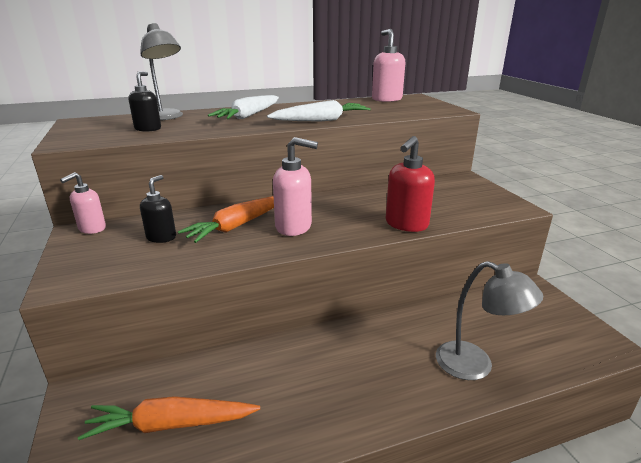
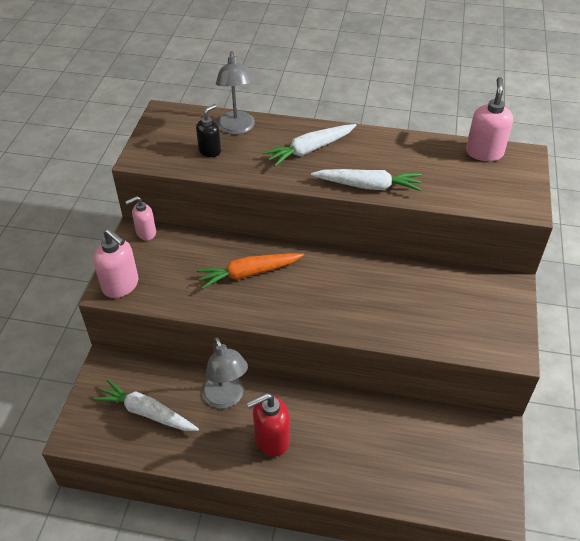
camera: 30 degrees right, 20 degrees up
(161, 237) = (188, 265): black soap dispenser -> none
(172, 424) = (147, 413): orange carrot -> white carrot
(294, 227) = (291, 294): pink soap dispenser -> pink soap dispenser (121, 286)
(406, 224) = (385, 331): red soap dispenser -> red soap dispenser (271, 439)
(475, 365) = (369, 472): grey lamp -> grey lamp (226, 398)

